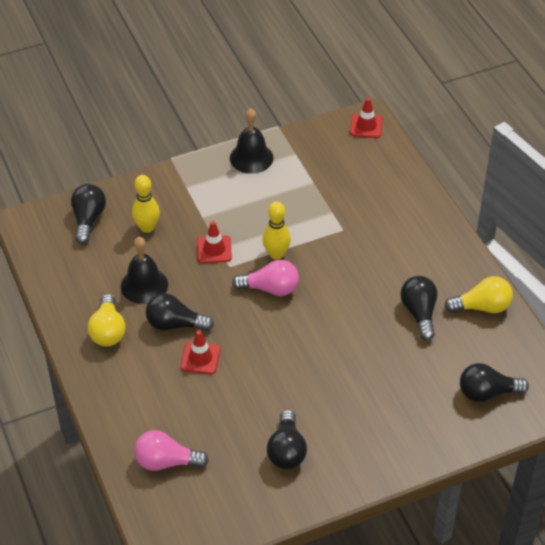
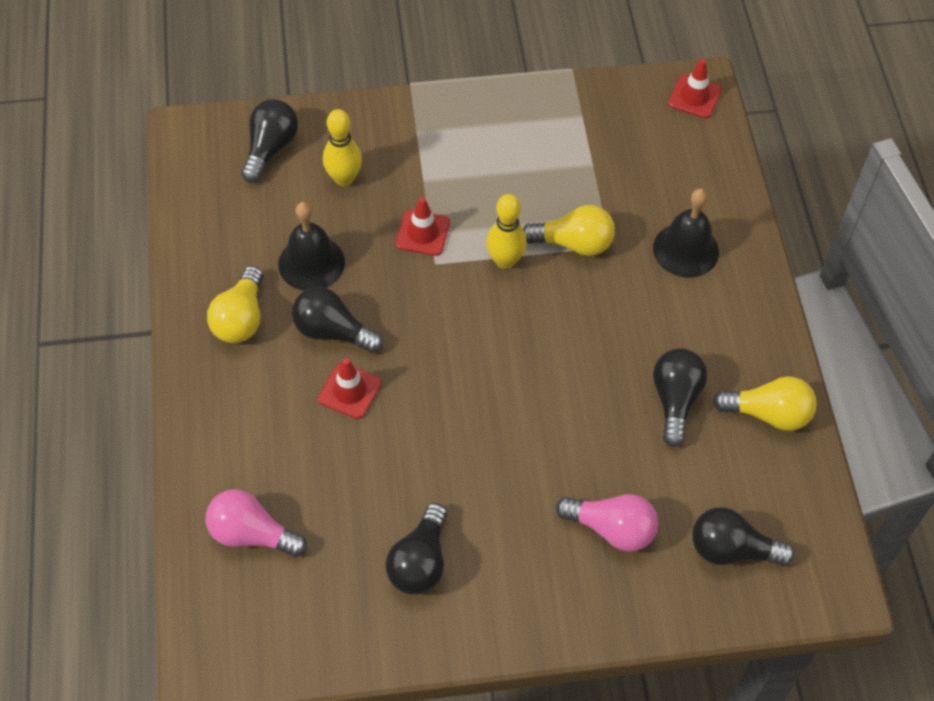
camera: 15 degrees right, 10 degrees up
(251, 158) = (519, 108): black bell -> black bell (686, 250)
(270, 288) = (480, 310): pink light bulb -> pink light bulb (611, 529)
(318, 233) = (573, 243): none -> yellow light bulb

